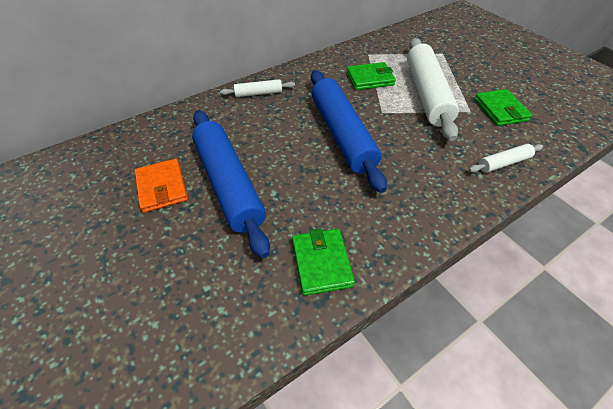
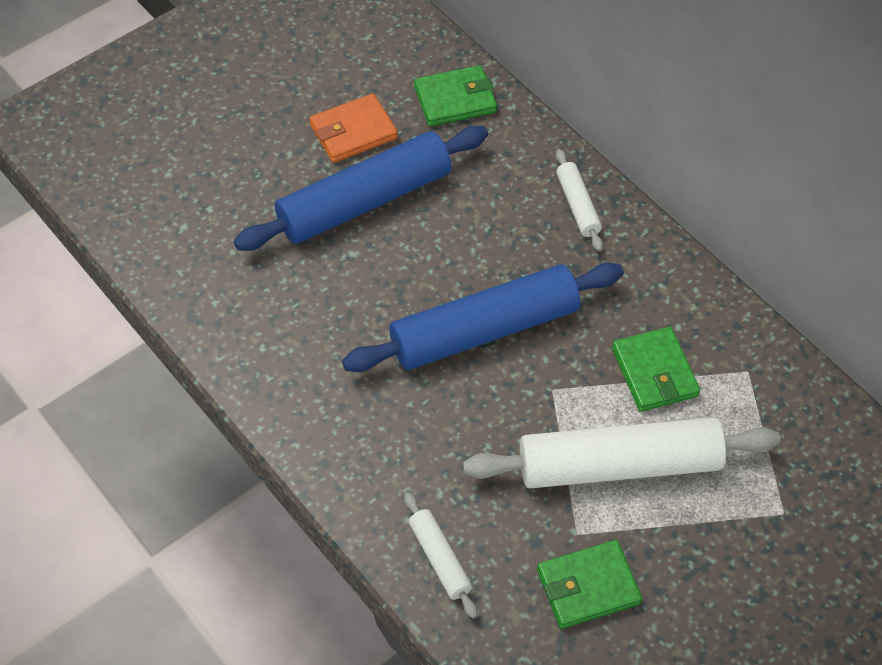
camera: 85 degrees right, 5 degrees up
(321, 263) = (243, 314): green wallet -> green wallet (455, 99)

